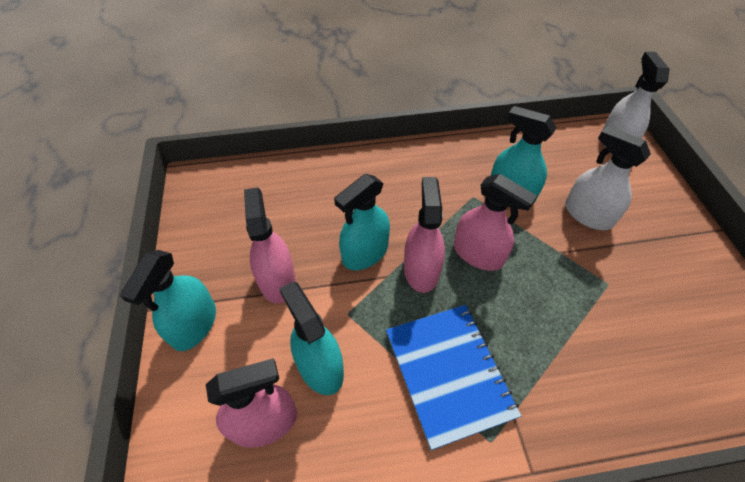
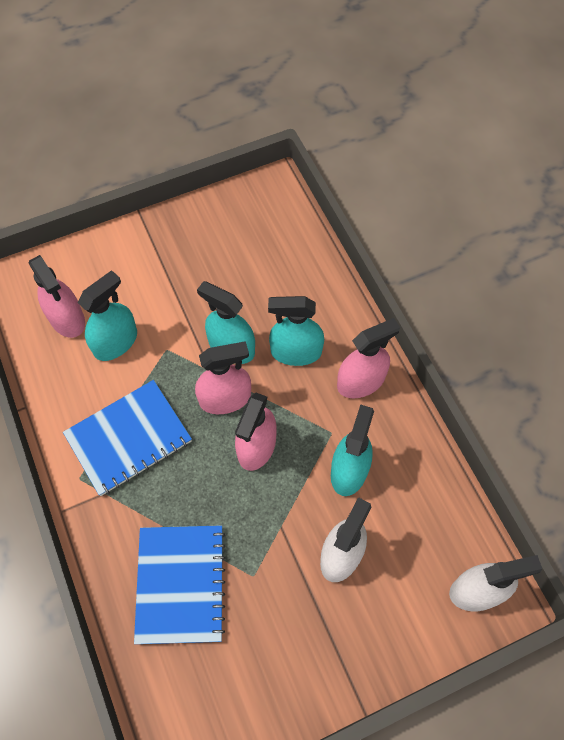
camera: 75 degrees right, 10 degrees up
(194, 324) = (132, 245): turquoise spray bottle -> turquoise spray bottle (296, 352)
(277, 280) = (185, 287): pink spray bottle -> pink spray bottle (361, 381)
(620, 350) = (180, 584): none -> blue notebook

